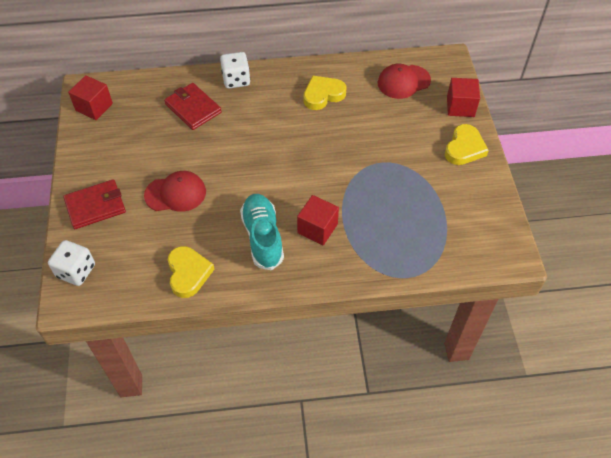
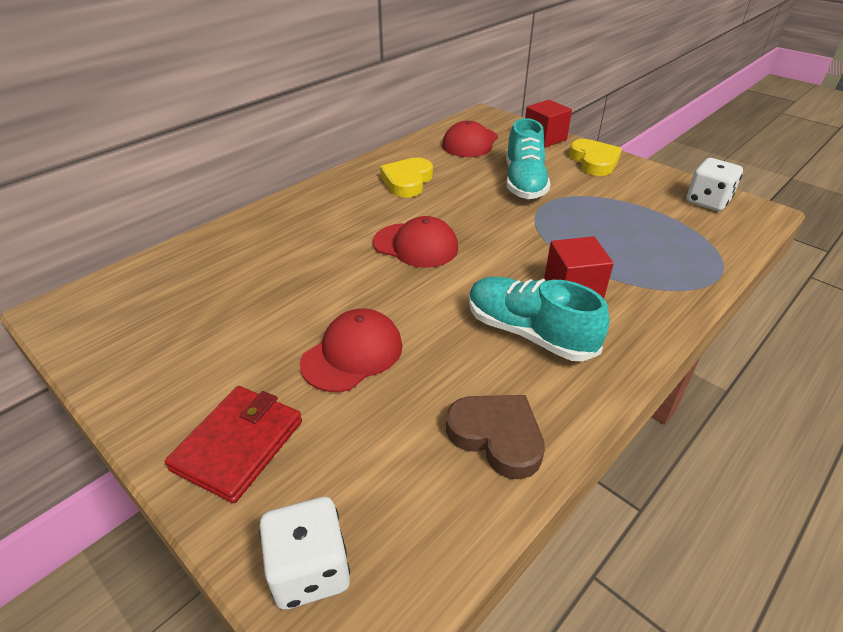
camera: 40 degrees left, 15 degrees down
(94, 107) = (99, 324): red cube -> none
(188, 273) = (497, 436): yellow heart -> brown heart
(193, 108) = (264, 257): red wallet -> none
(236, 80) = (289, 210): white dice -> white dice (707, 201)
(272, 147) = (416, 245): none -> red cap
(392, 138) = (524, 182): none -> turquoise shoe

